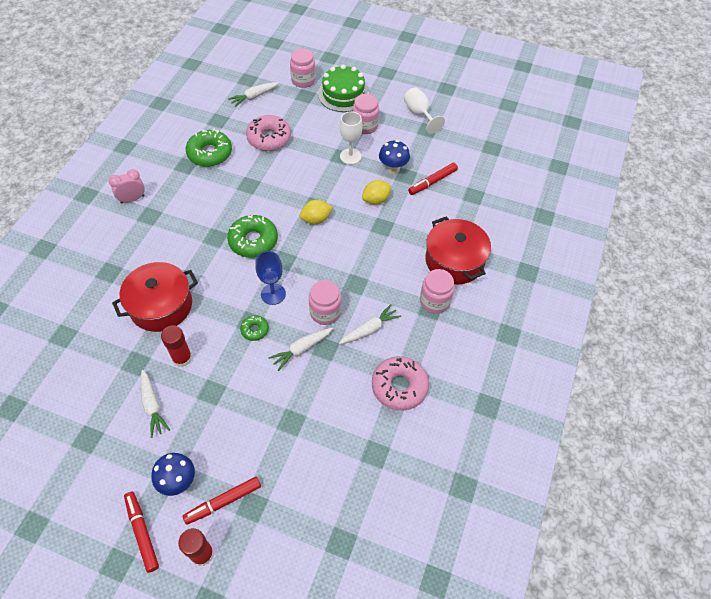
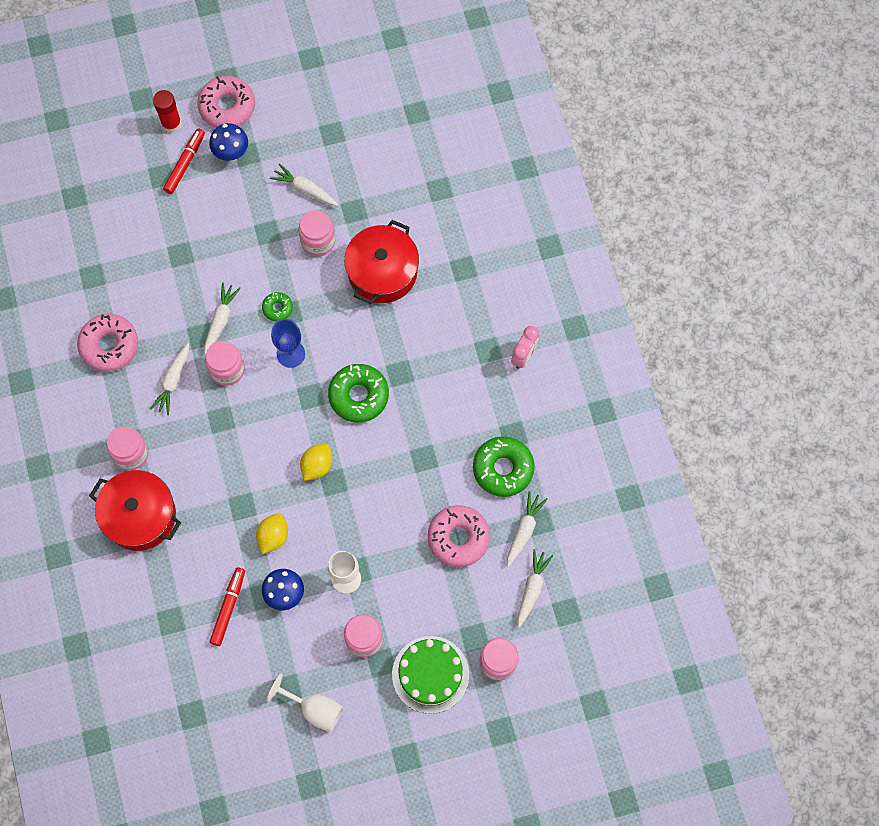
camera: 145 degrees right, 15 degrees up
(142, 532) = (227, 107): red marker -> pink donut
(182, 358) = (318, 241): red glue stick -> pink jar
(230, 121) = (524, 530): none -> white carrot

